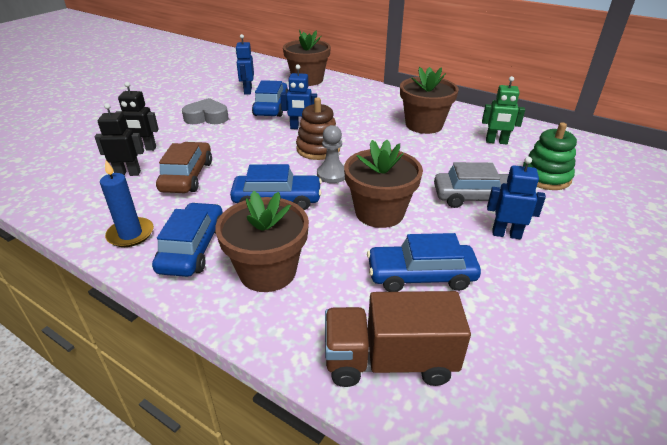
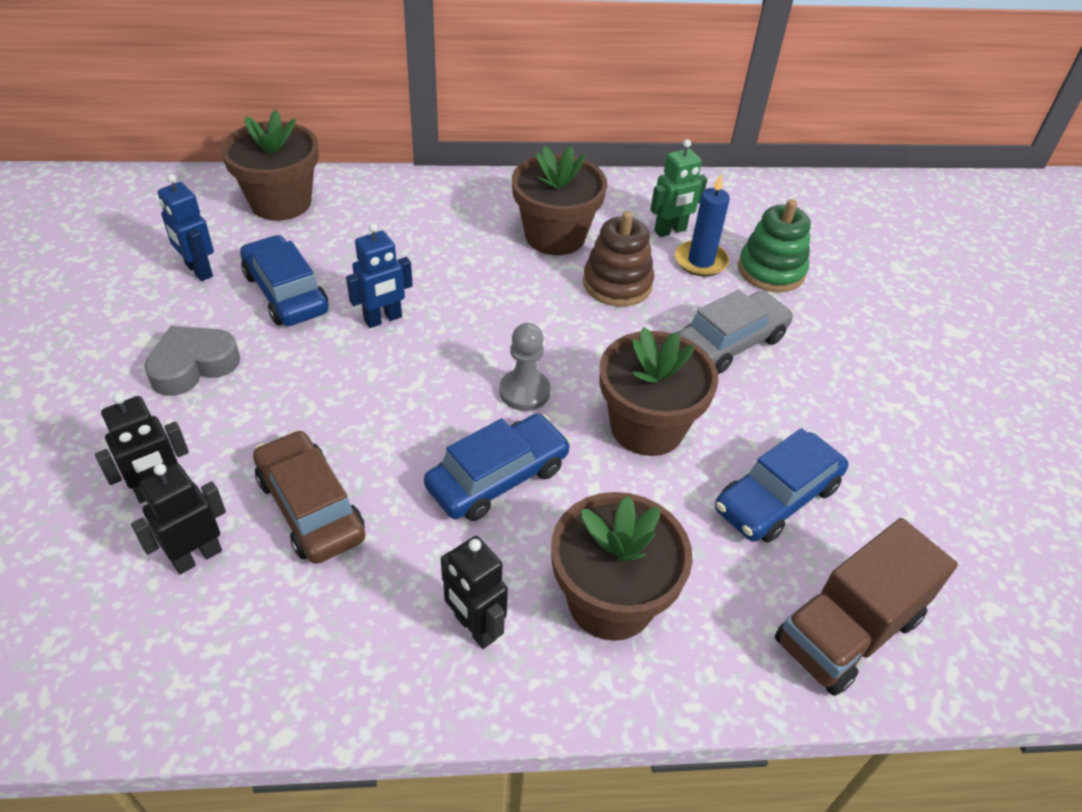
camera: 40 degrees left, 10 degrees up
(130, 234) = (353, 663): blue candle -> blue candle (700, 261)
(193, 248) = (474, 628): blue car -> black robot
(318, 149) = (456, 351): brown stacking toy -> brown stacking toy (617, 284)
(506, 234) = (805, 385): blue robot -> none

